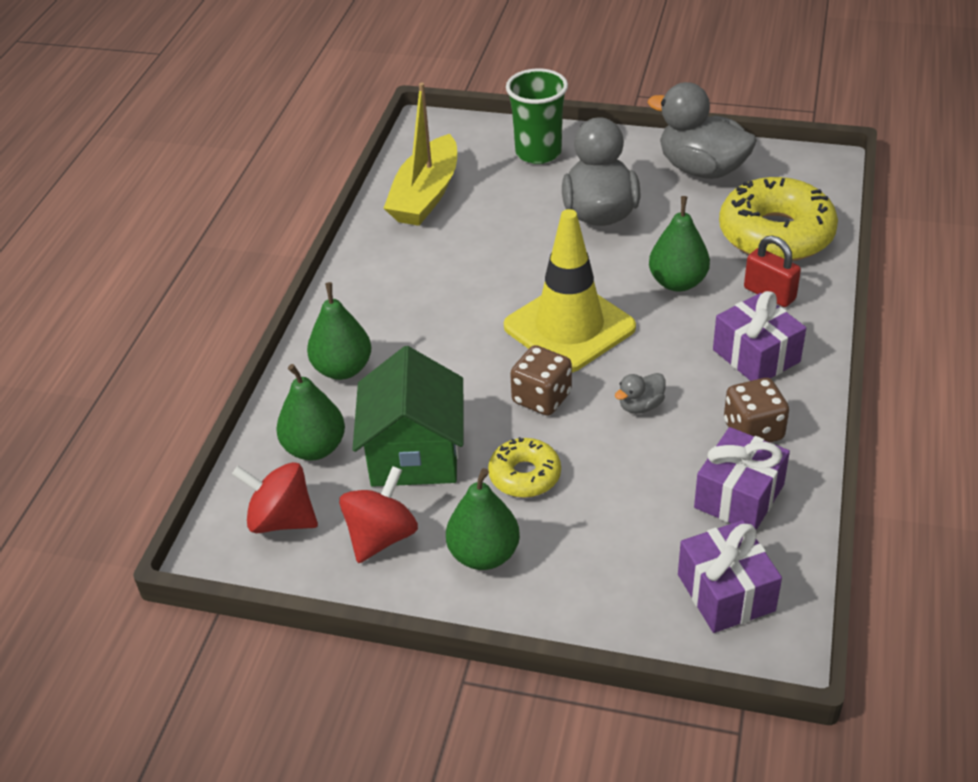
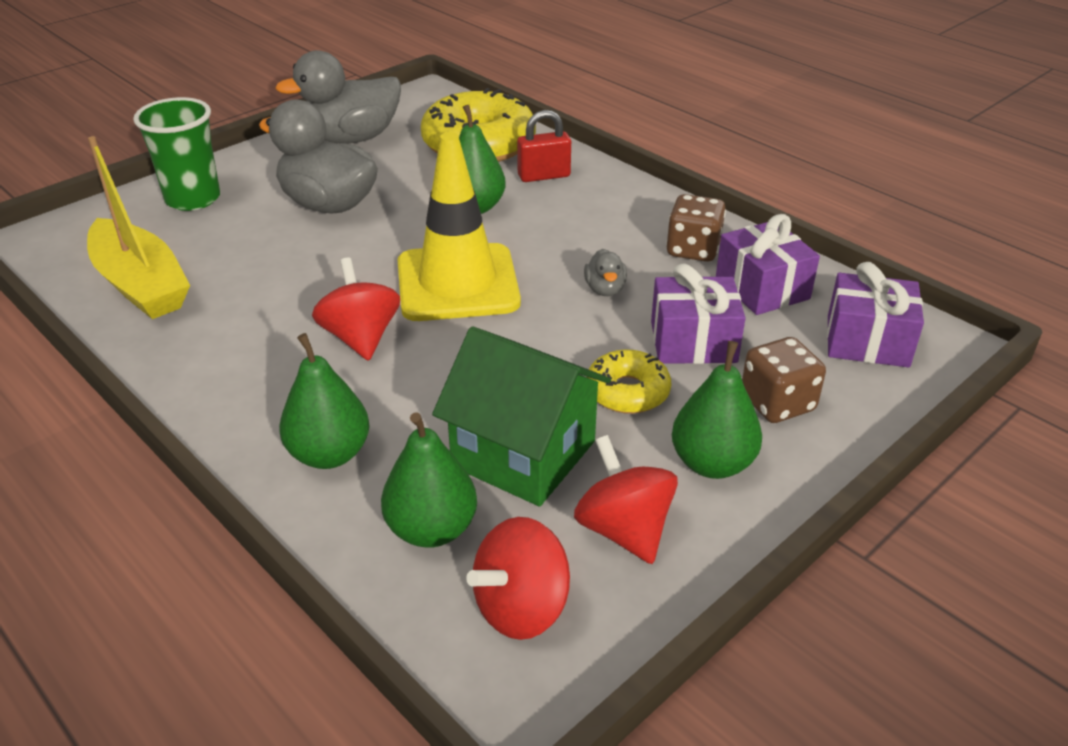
camera: 60 degrees left, 5 degrees down
(463, 317) = (360, 338): none -> red spinning top
(542, 398) = (533, 338): brown dice -> brown dice (777, 403)
(756, 356) = (608, 211): purple gift -> purple gift (693, 342)

